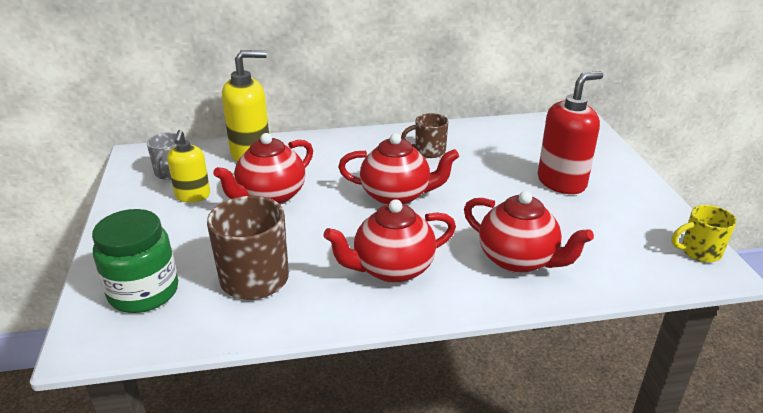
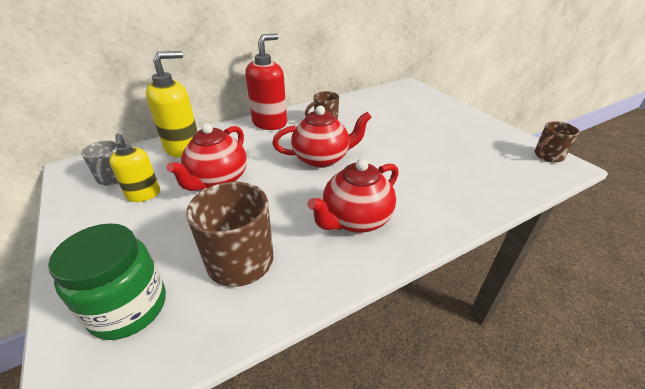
camera: 20 degrees left, 5 degrees up
(518, 260) = (443, 189): red teapot -> none
(562, 182) = (429, 126): red soap dispenser -> red soap dispenser (270, 123)
(699, 252) = (547, 156): yellow mug -> brown mug

